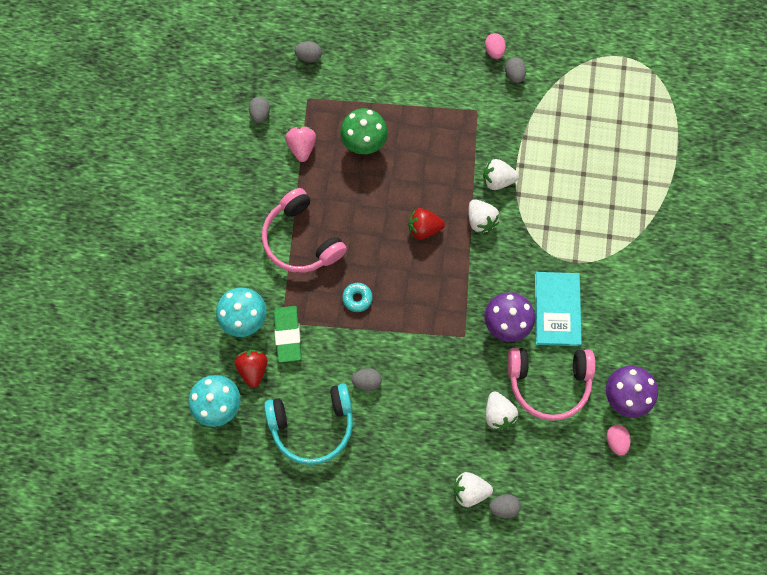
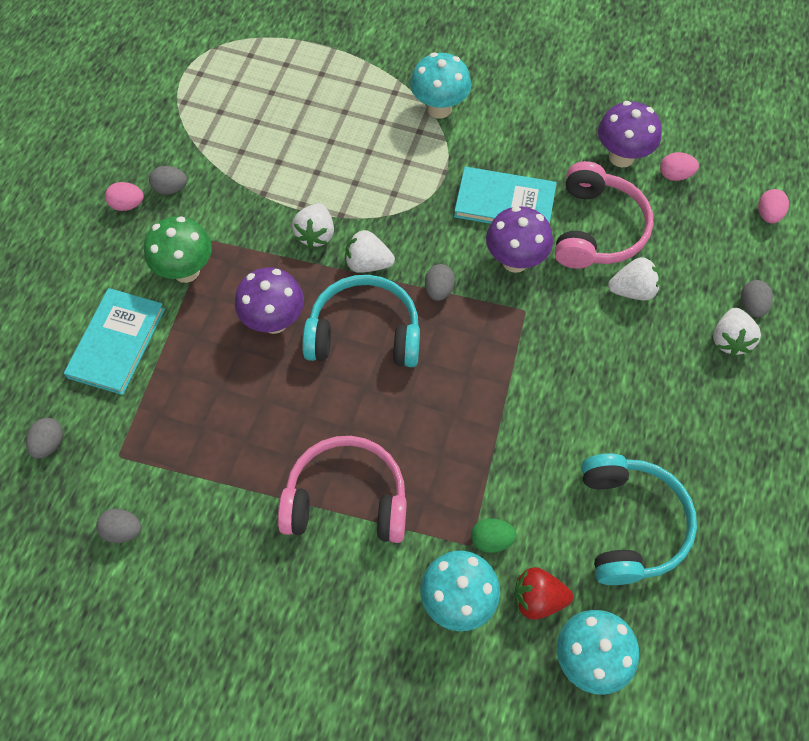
camera: 80 degrees left, 10 degrees down
(288, 335) = (491, 540): green eraser -> green egg
(301, 240) = (346, 499): pink headphones -> pink headphones turned 150 degrees counterclockwise
(302, 147) = (197, 476): pink strawberry -> none
(357, 298) = (451, 434): turquoise donut -> none
(364, 144) = (217, 388): green mushroom -> green mushroom (186, 271)
(367, 381) = (573, 441): grey egg -> grey egg (438, 290)
(385, 75) = (116, 343): none -> turquoise book
(421, 168) = (274, 321): none -> purple mushroom
(424, 228) = (364, 333): red strawberry -> turquoise headphones
(480, 220) = (368, 263): white strawberry -> white strawberry turned 150 degrees counterclockwise
(594, 519) = (768, 214): none -> pink egg
(636, 247) = (439, 108): none -> turquoise mushroom

